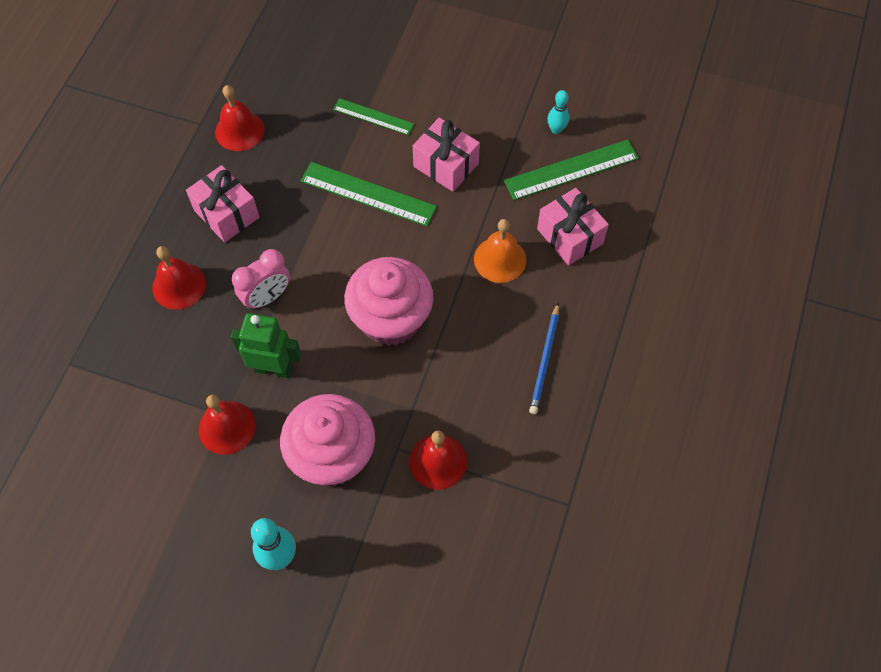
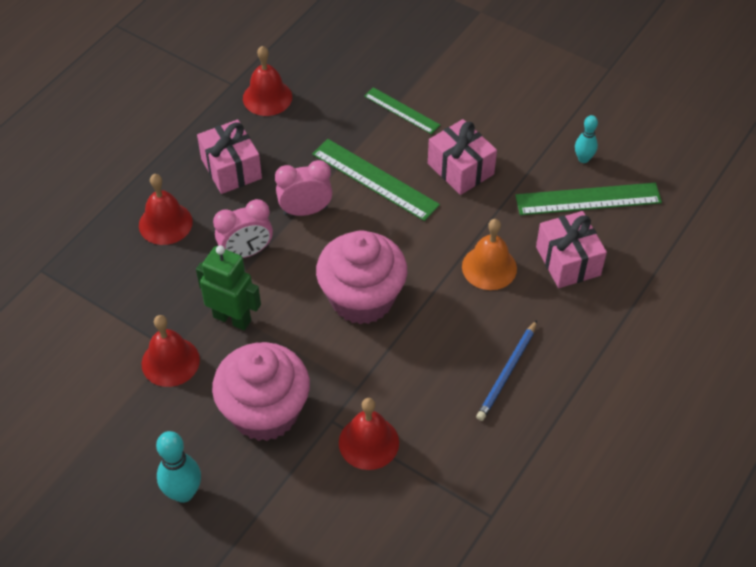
camera: 15 degrees right, 10 degrees down
(311, 241) = (305, 211): none -> pink clock

